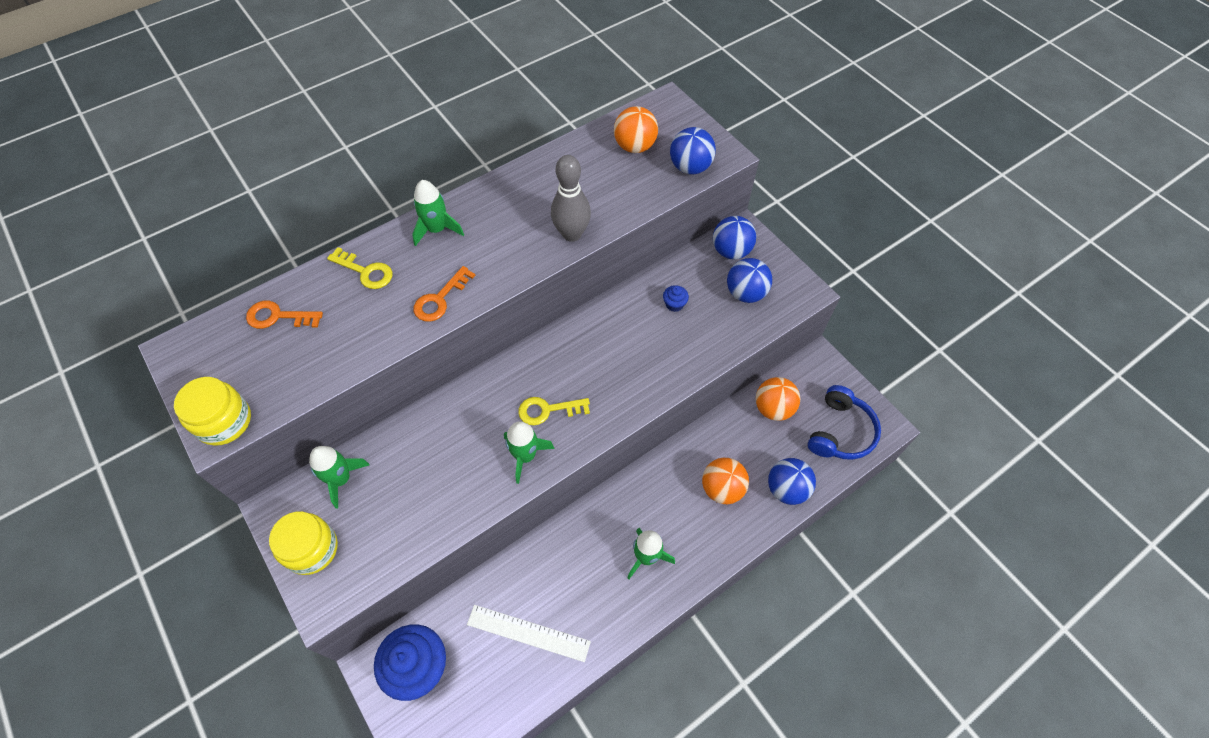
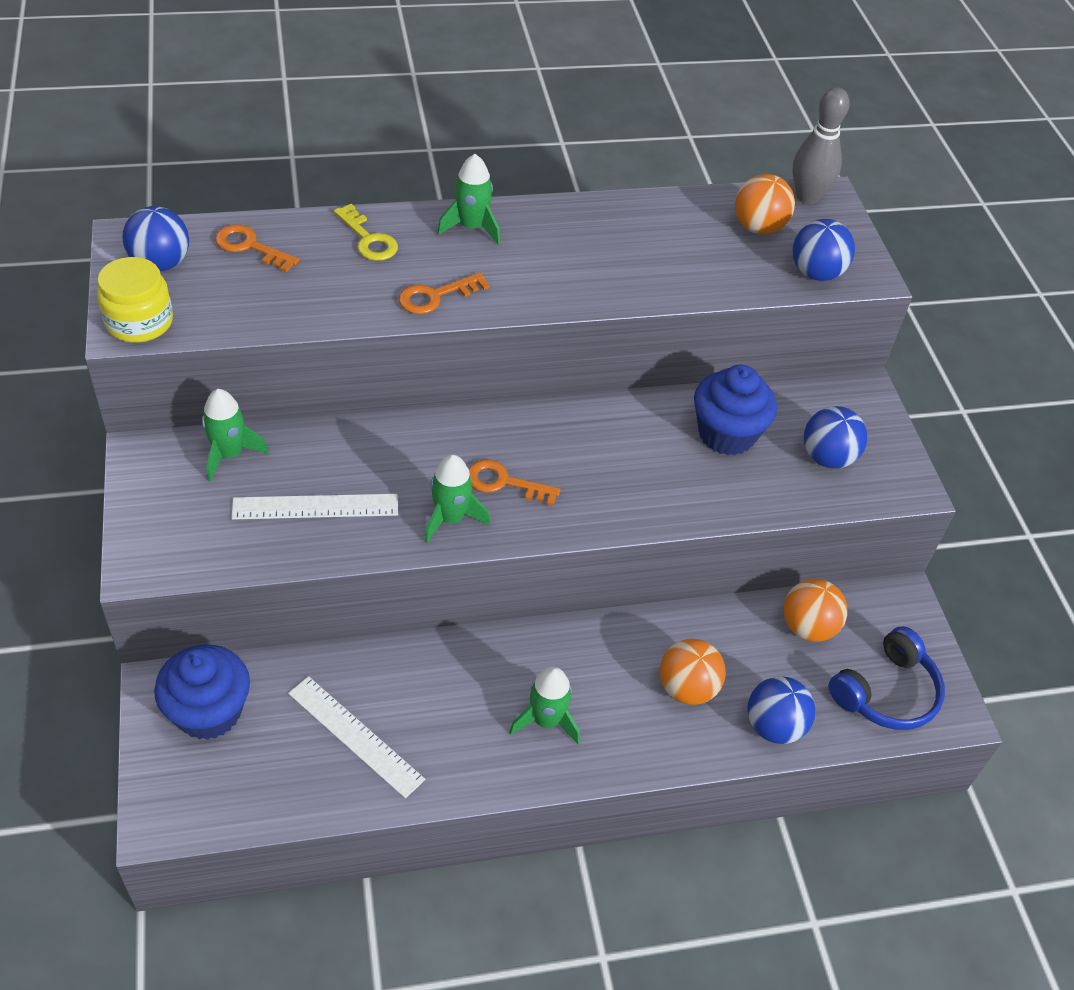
camera: 20 degrees right, 10 degrees down
(312, 549) = (159, 509): yellow jar -> none
(426, 492) = (315, 507): none -> white ruler
(548, 410) = (504, 483): yellow key -> orange key
(572, 234) = (627, 289): grey bowling pin -> grey bowling pin (807, 197)
(674, 304) = (726, 434): blue cupcake -> blue cupcake, size x2.33
(731, 251) = (835, 404): blue ball -> blue ball (161, 263)

